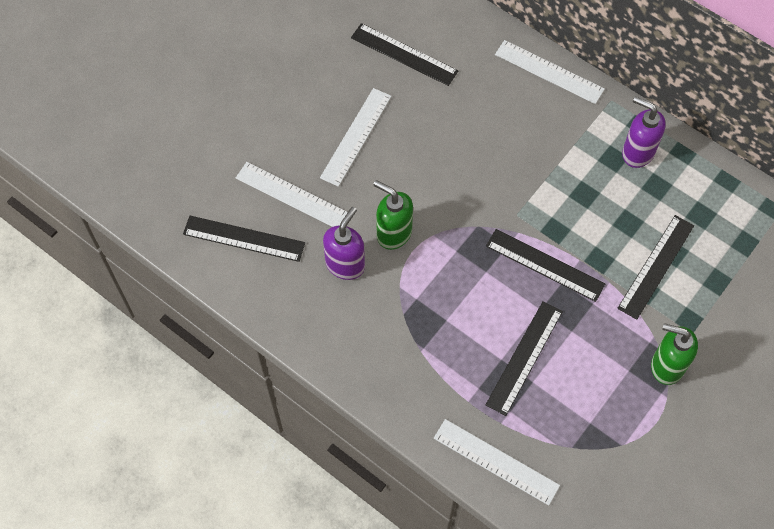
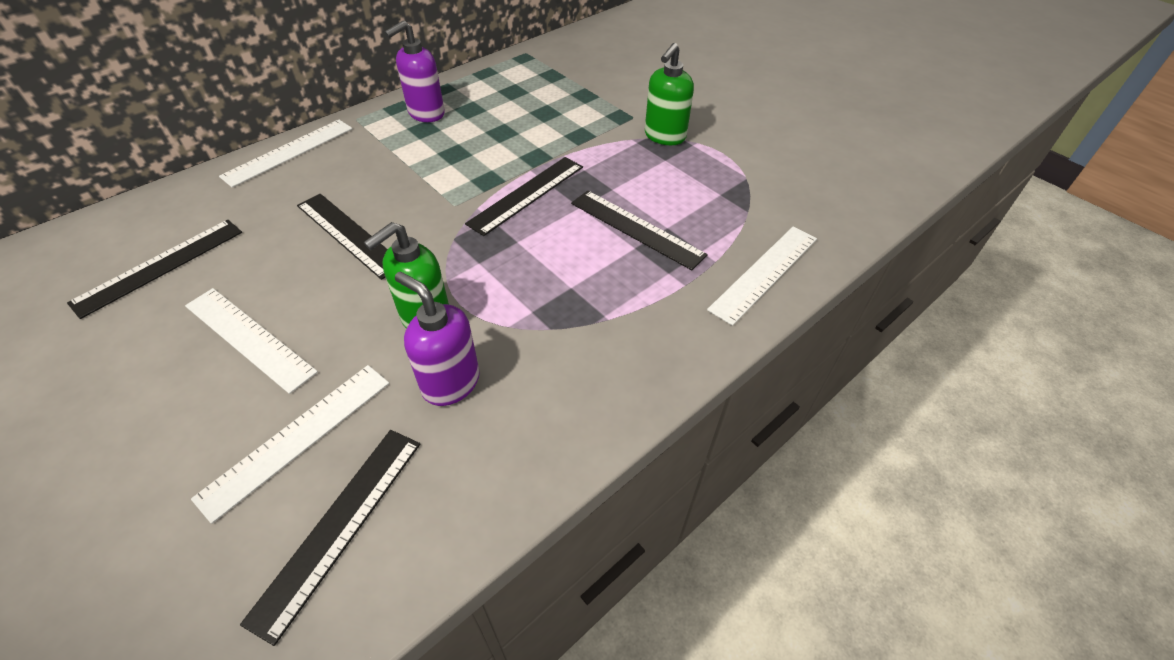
camera: 80 degrees left, 15 degrees down
(656, 266) = (557, 124): black ruler -> black ruler (349, 234)

